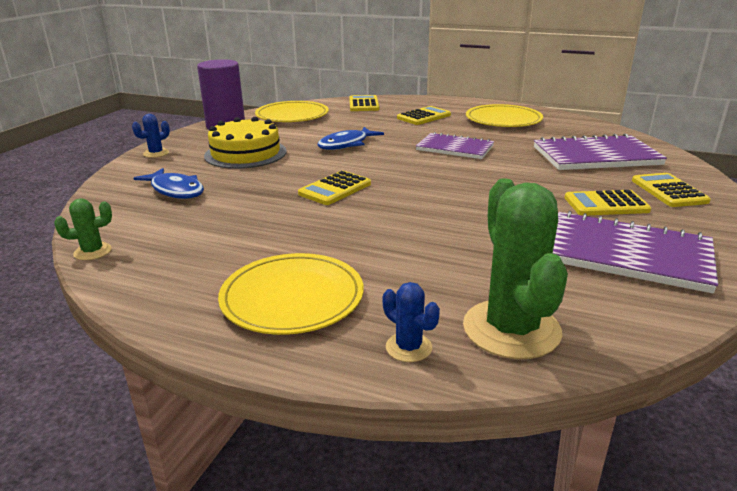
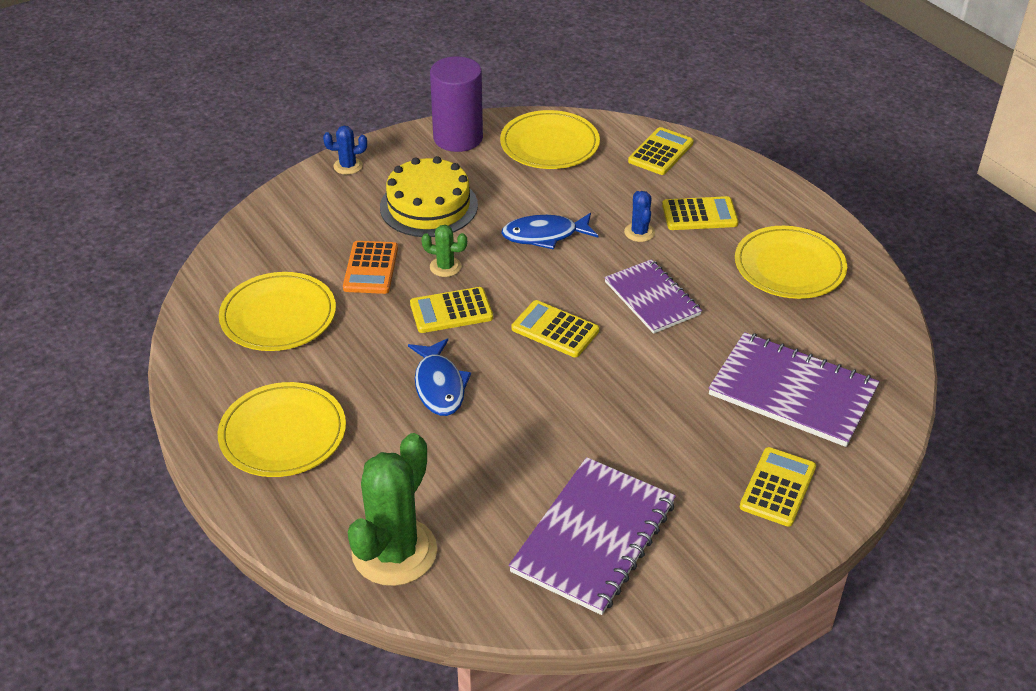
camera: 35 degrees right, 15 degrees up
(93, 252) = (194, 303): green cactus -> green cactus (445, 267)
(175, 190) = (315, 243): blue fish -> blue fish (439, 386)
(191, 233) = (278, 316): none -> yellow plate
(241, 188) = (371, 268): none -> orange calculator
(408, 347) = (309, 525): blue cactus -> blue cactus (639, 232)
(606, 204) = (678, 470): yellow calculator -> yellow calculator (555, 330)
(626, 254) = (594, 537): purple notebook -> purple notebook turned 60 degrees clockwise

